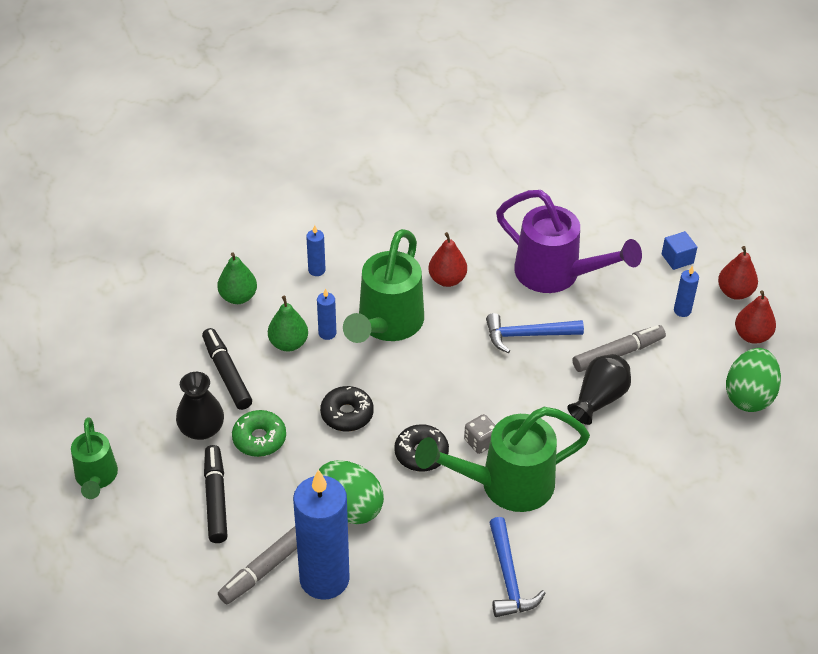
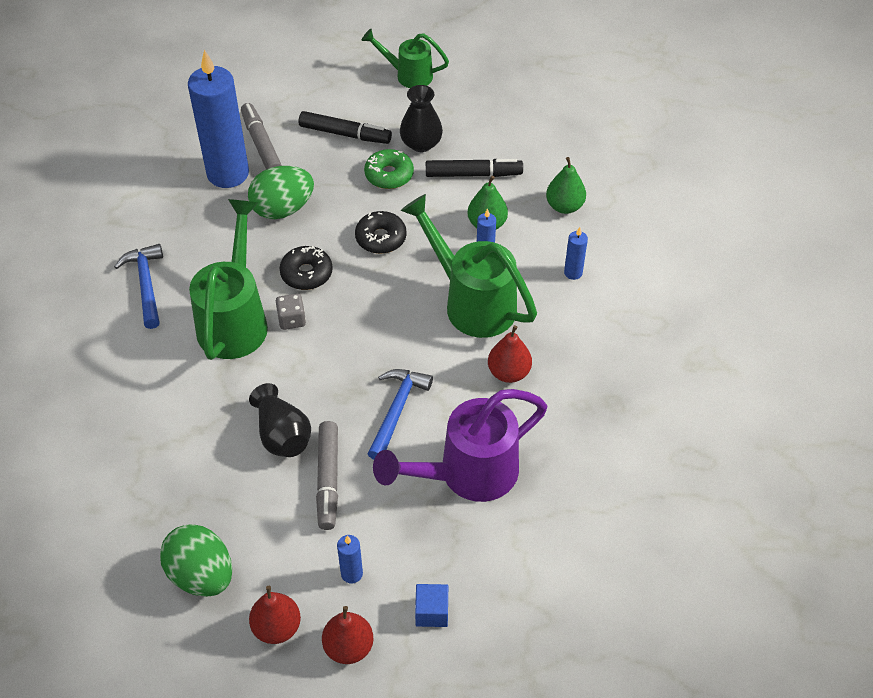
camera: 115 degrees right, 5 degrees up
(508, 577) = (146, 284): blue hammer -> blue hammer turned 60 degrees clockwise

